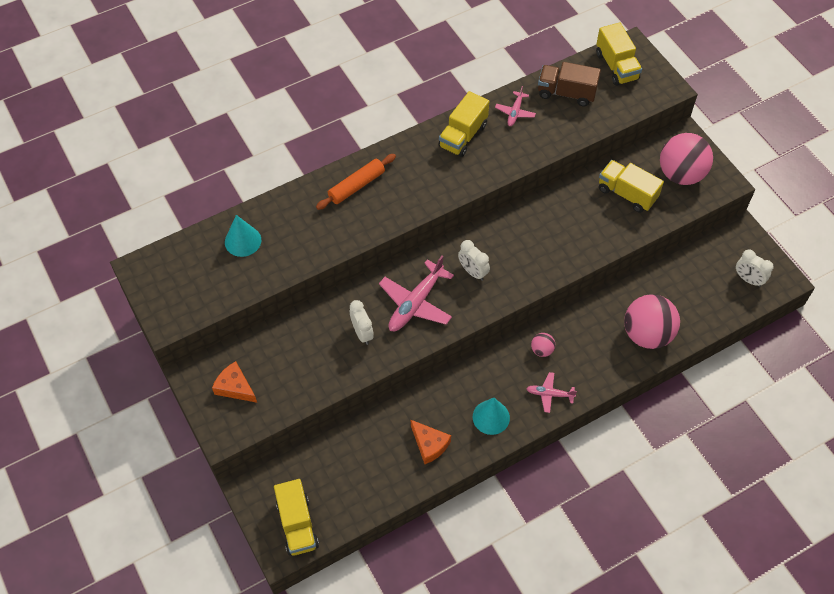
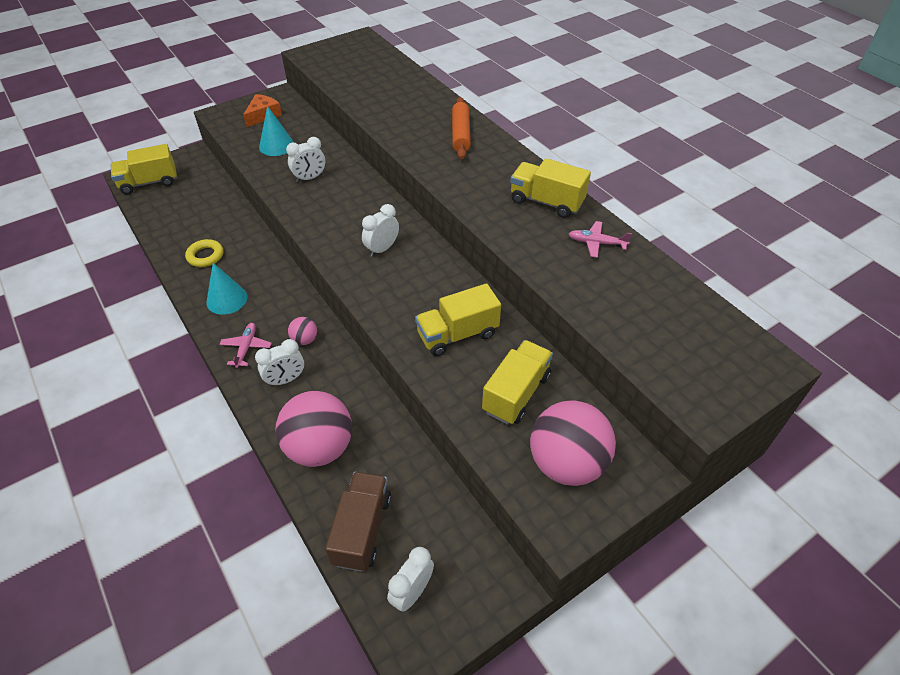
camera: 85 degrees right, 10 degrees down
(243, 241) = (389, 79): turquoise cone -> turquoise cone (276, 145)
(356, 186) = (461, 134): orange rolling pin -> orange rolling pin turned 45 degrees clockwise
(416, 303) = (343, 210): pink plane -> none
(429, 444) = (205, 256): orange cheese -> yellow ring
(566, 93) = (647, 291): brown truck -> brown truck (362, 529)
(584, 361) = (285, 380): none -> white clock
(616, 66) = (722, 346): yellow truck -> yellow truck (457, 334)

